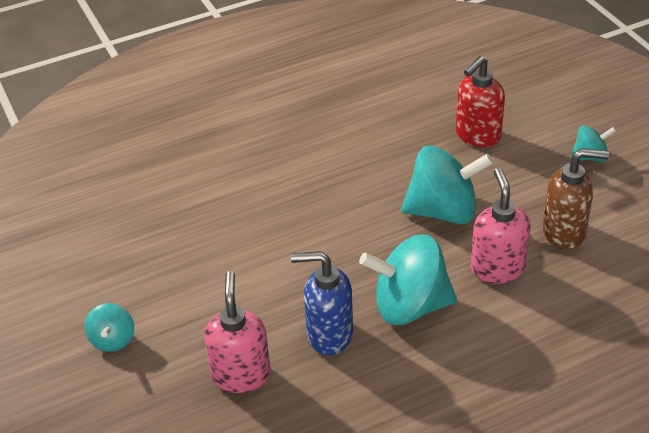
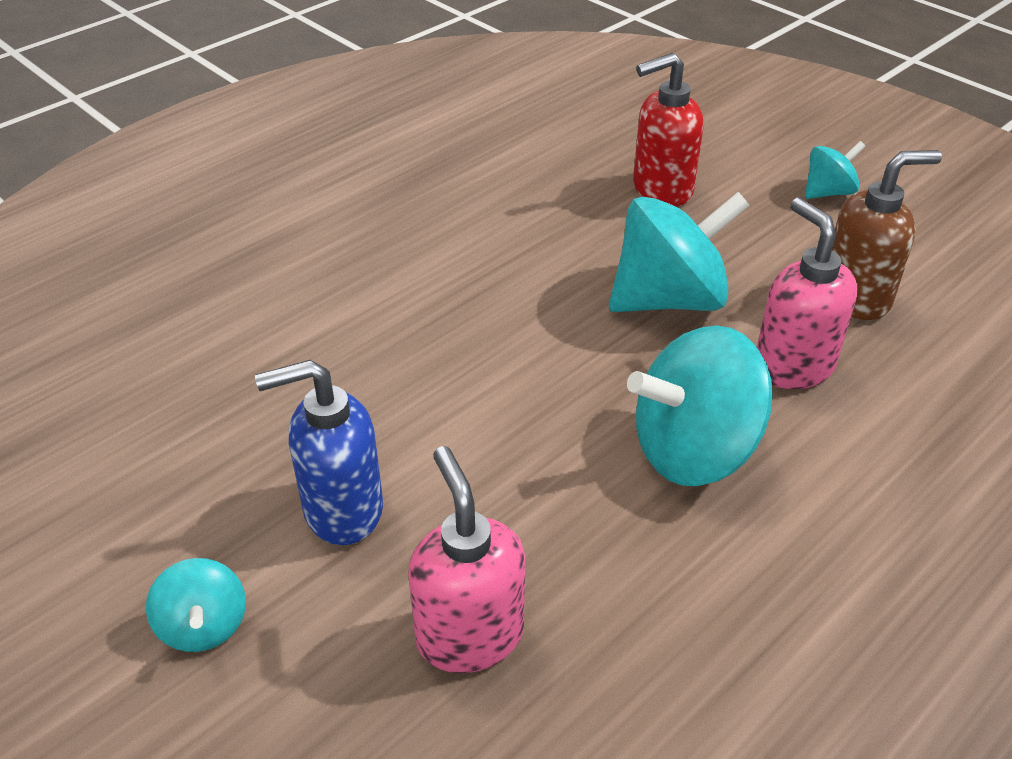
camera: 20 degrees left, 0 degrees up
(329, 335) = (589, 527): blue soap dispenser -> blue soap dispenser (342, 510)
(477, 136) = (661, 189): red soap dispenser -> red soap dispenser turned 45 degrees clockwise

